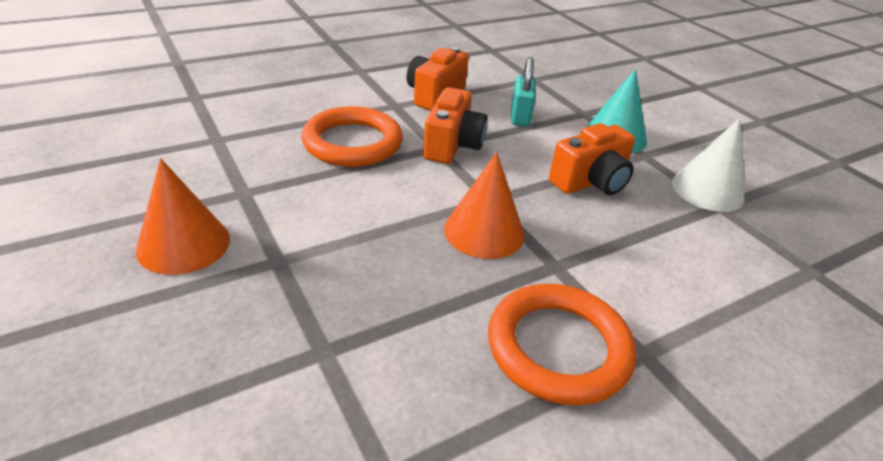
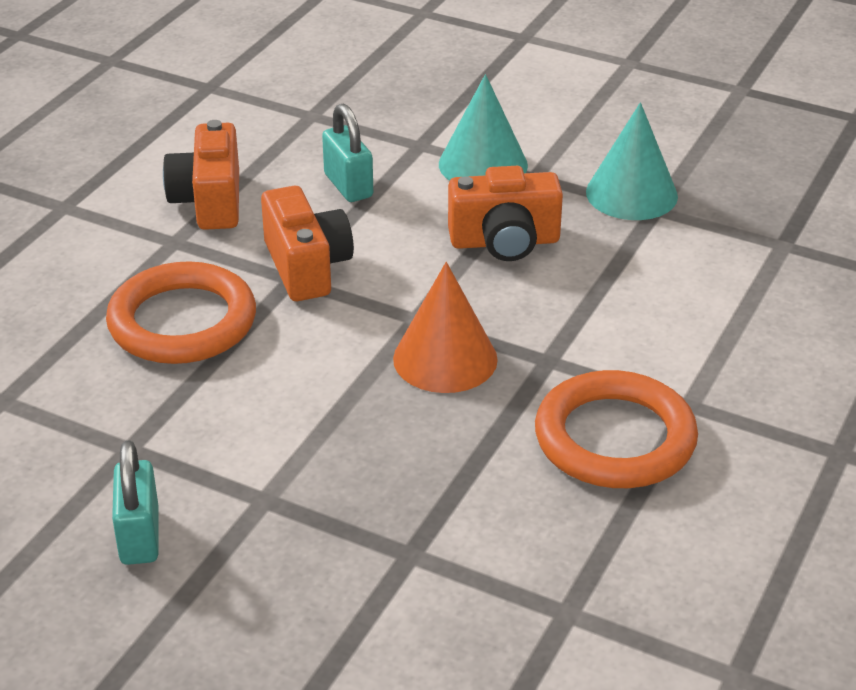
camera: 30 degrees left, 0 degrees up
(183, 244) = (139, 536): orange cone -> turquoise padlock
(591, 182) = (504, 242): orange camera -> orange camera turned 60 degrees clockwise
(707, 190) = (631, 194): white cone -> turquoise cone

